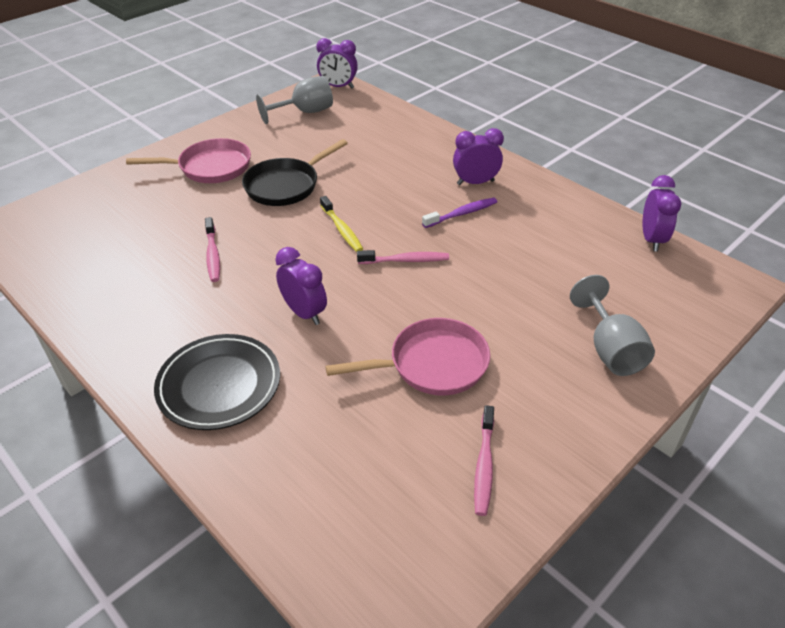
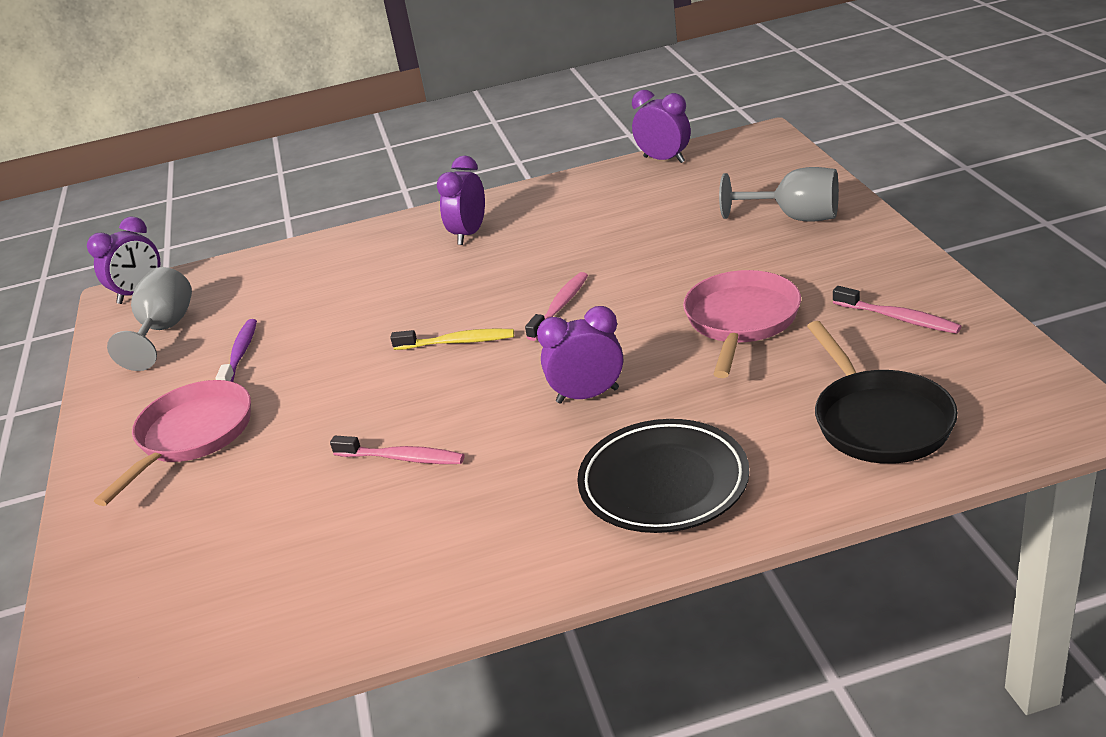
camera: 55 degrees left, 10 degrees down
(285, 185) = (316, 373): black pan -> black pan (879, 420)
(462, 214) = (515, 254): purple toothbrush -> purple toothbrush (240, 354)

